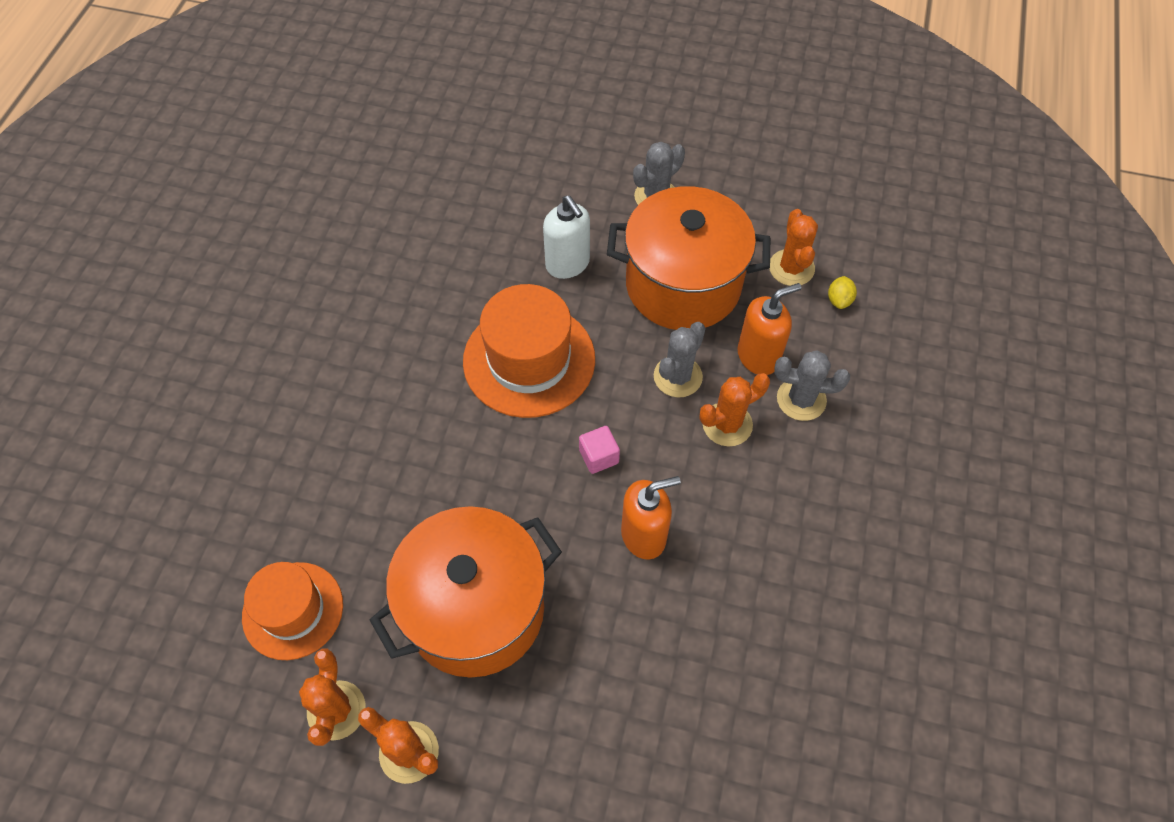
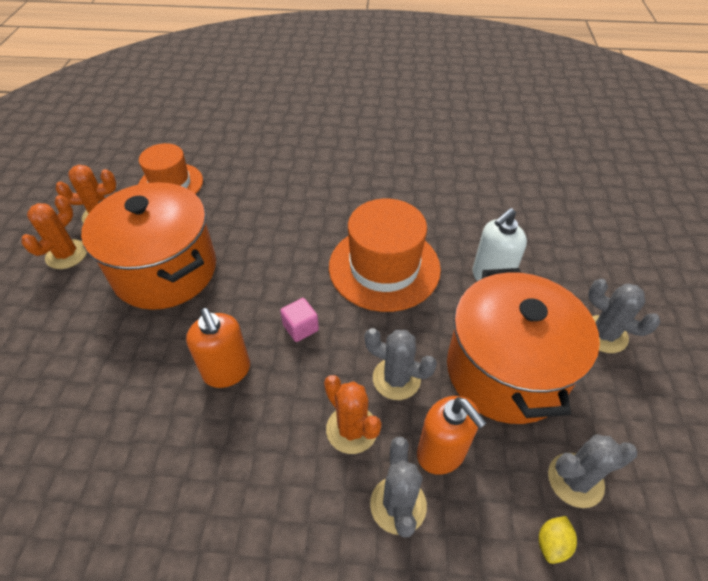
camera: 80 degrees right, 10 degrees down
(791, 268) = (575, 480): orange cactus -> grey cactus
(839, 300) = (552, 543): yellow lemon -> yellow lemon turned 60 degrees counterclockwise

